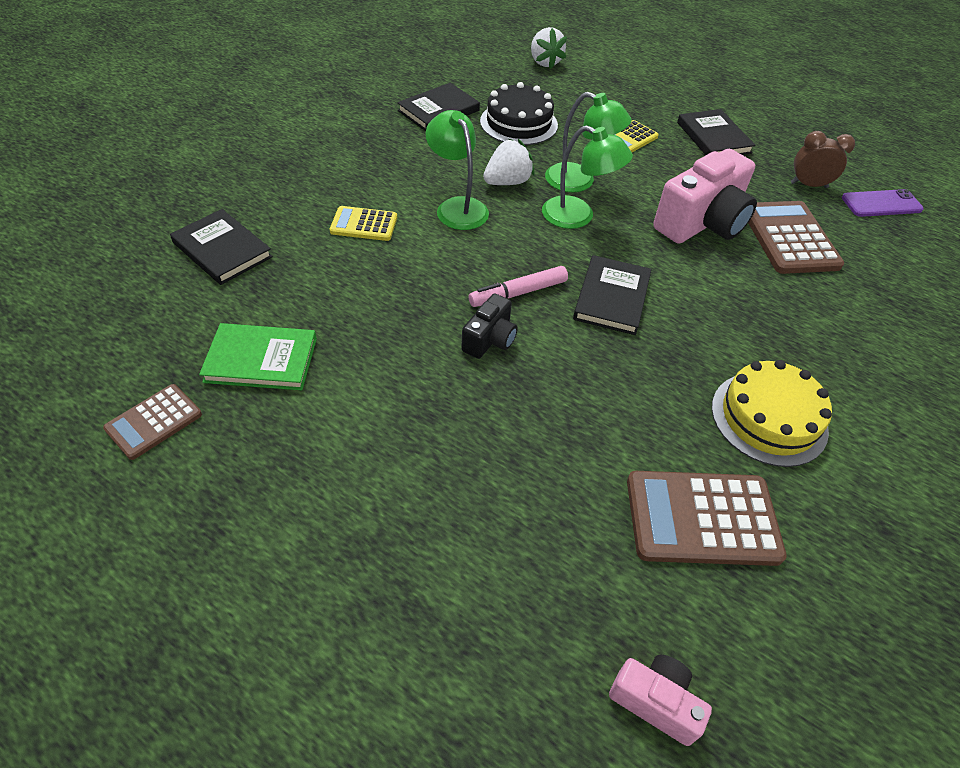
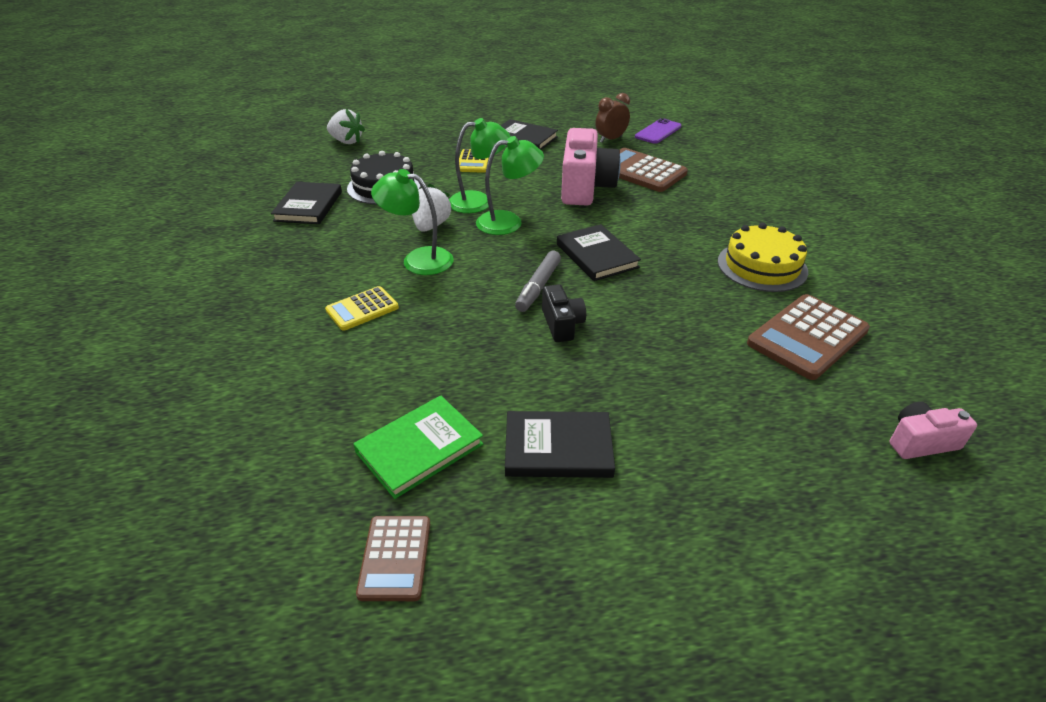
camera: 40 degrees left, 10 degrees down
(222, 250) = (261, 397): black book -> black book (558, 448)
(518, 293) = (538, 287): pink marker -> grey marker

